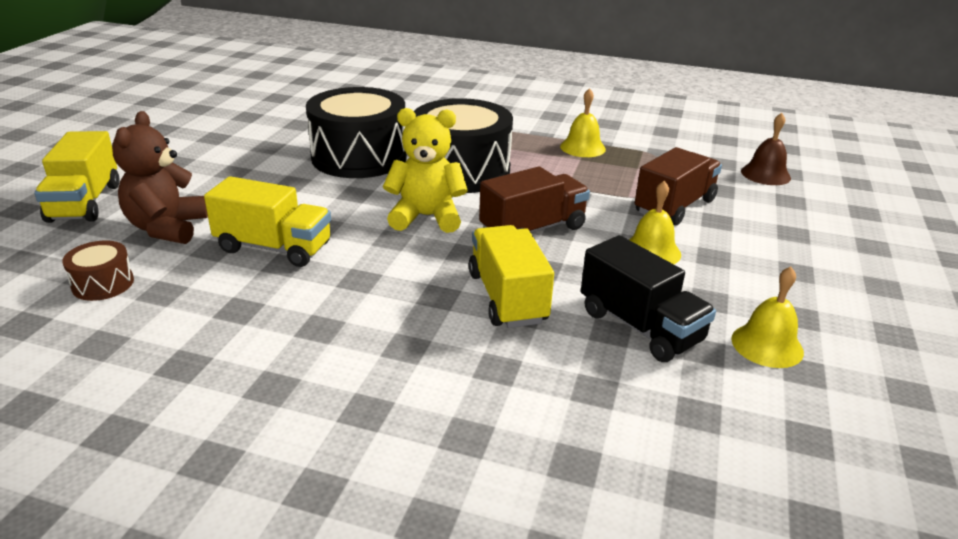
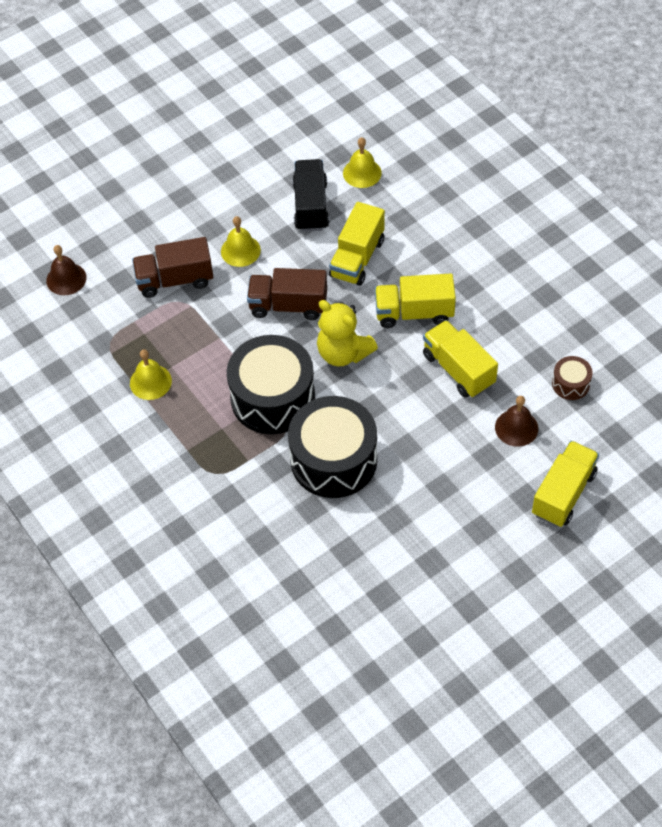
camera: 140 degrees left, 25 degrees up
(167, 228) = (516, 427): brown teddy bear -> brown bell
(375, 275) = (414, 313): none -> yellow truck
(767, 345) = (265, 167): yellow bell -> yellow bell (362, 173)

